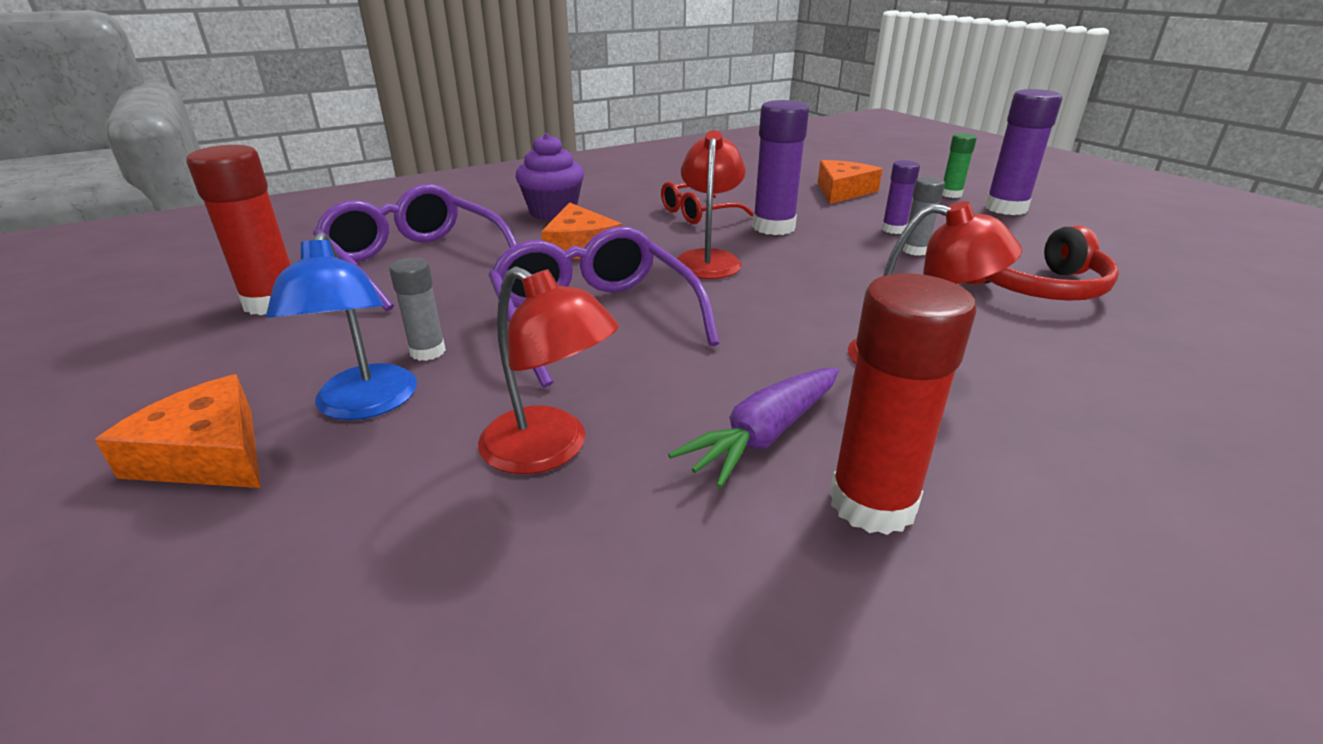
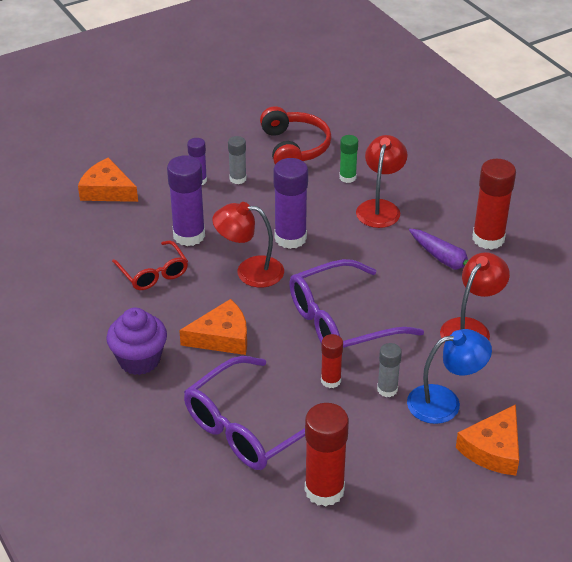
camera: 90 degrees left, 10 degrees up
(470, 309) = (331, 380): none -> red glue stick
(951, 194) = (124, 139): green glue stick -> green glue stick (347, 177)
(1005, 208) = (160, 122): purple glue stick -> purple glue stick (290, 238)

